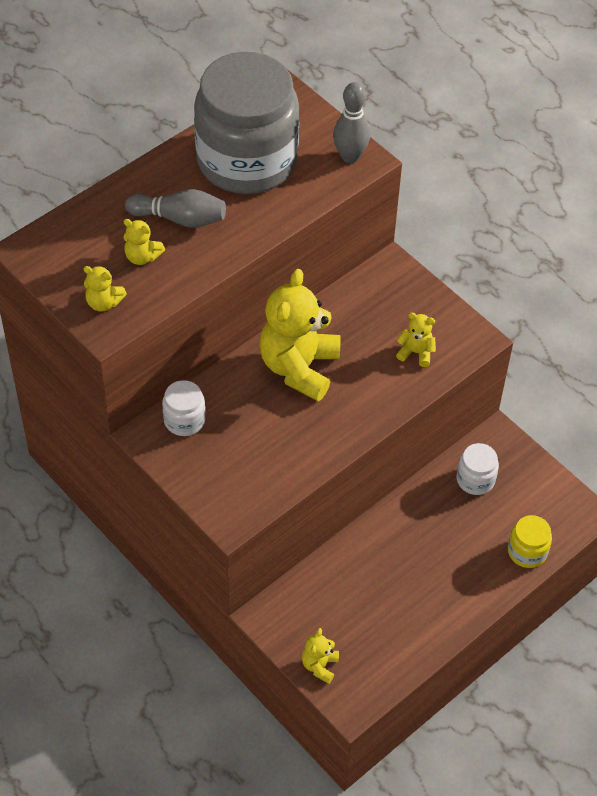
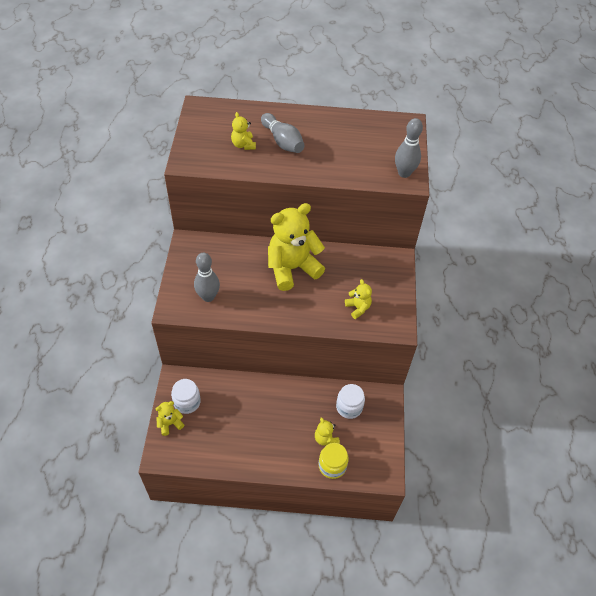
camera: 45 degrees right, 0 degrees up
(104, 302) = (200, 151): yellow teddy bear -> yellow teddy bear (325, 438)
(184, 420) = (211, 249): white jar -> white jar (187, 402)
(246, 160) = (349, 139): grey jar -> none
(251, 474) = (208, 296): none -> grey bowling pin

